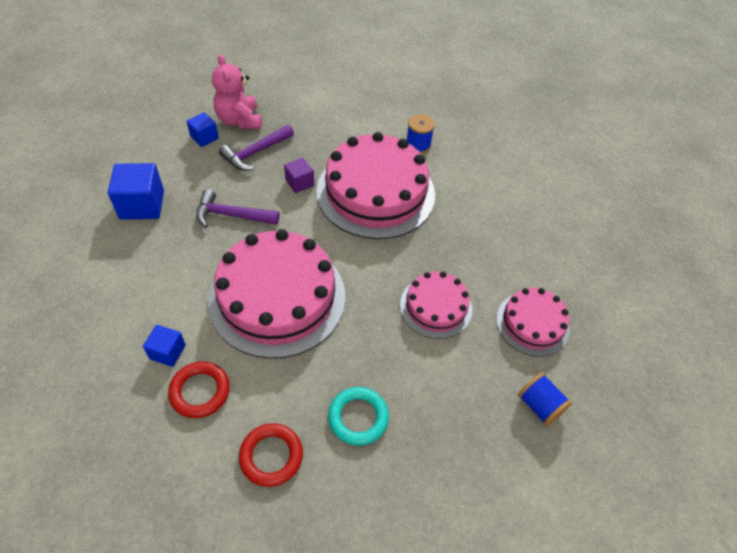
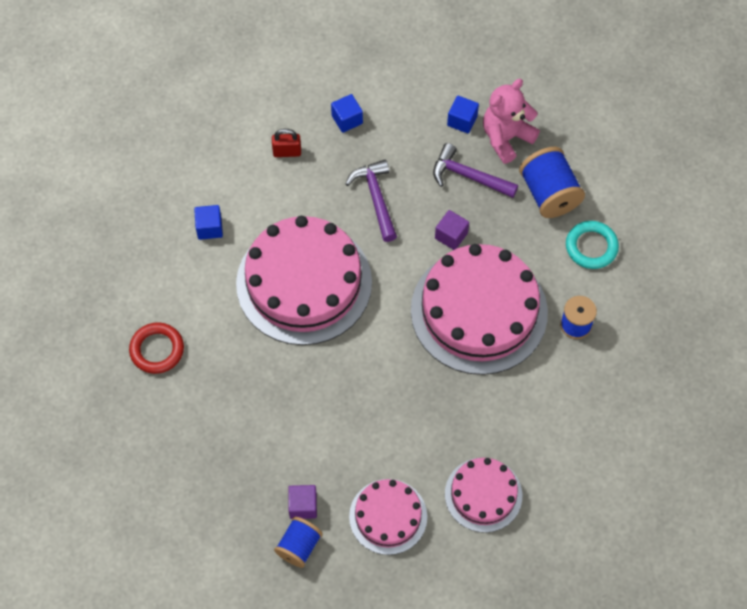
camera: 70 degrees right, 10 degrees up
(137, 258) = (287, 152): none -> red padlock
(142, 205) = (347, 119): blue cube -> blue cube, size x0.58
(200, 391) = (186, 271): red ring -> none
(303, 117) = (549, 194): none -> blue spool
(358, 417) = (218, 400): turquoise ring -> turquoise ring (591, 247)
(436, 307) = (362, 421): pink cake -> pink cake (483, 494)
(499, 386) = (303, 506): none -> purple cube

